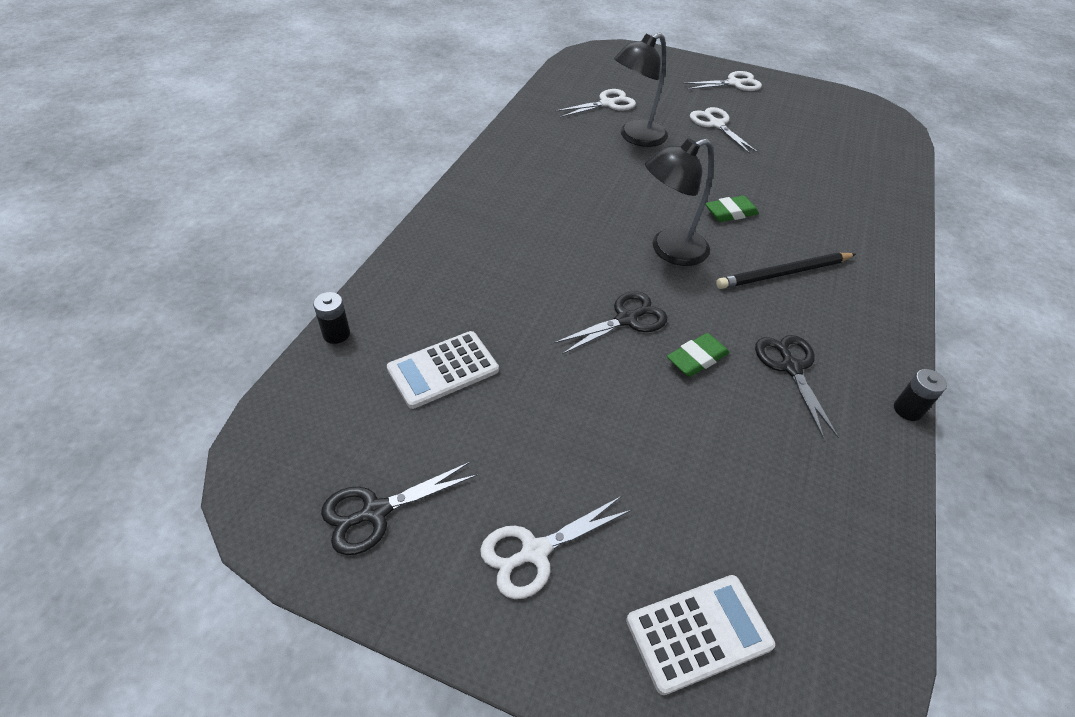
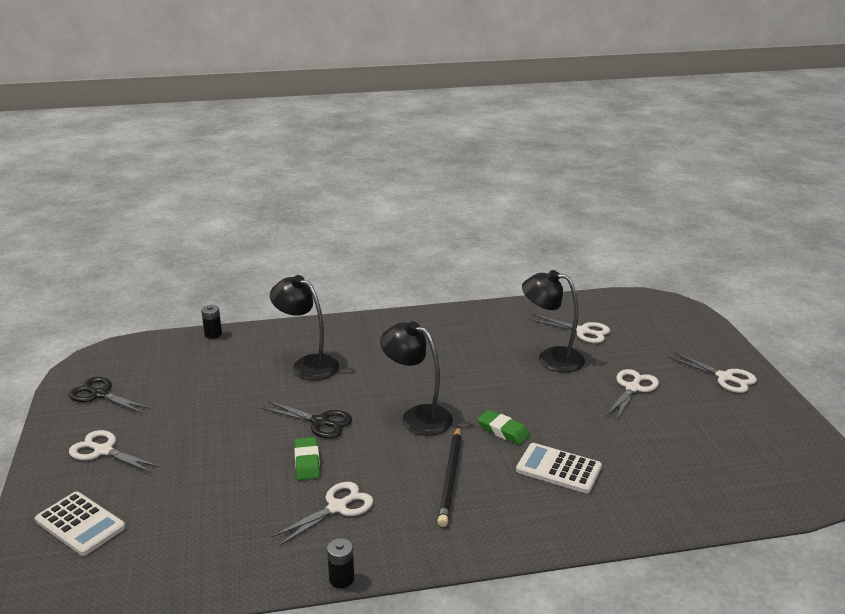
camera: 60 degrees right, 20 degrees down
(443, 370) = (214, 375): white calculator -> white calculator (558, 469)
(498, 282) = (307, 364): none -> black lamp
(696, 358) = (307, 462): green eraser -> green eraser turned 60 degrees clockwise
(784, 273) = (451, 478): black pencil -> black pencil turned 120 degrees counterclockwise
(791, 367) = (337, 507): black scissors -> white scissors

